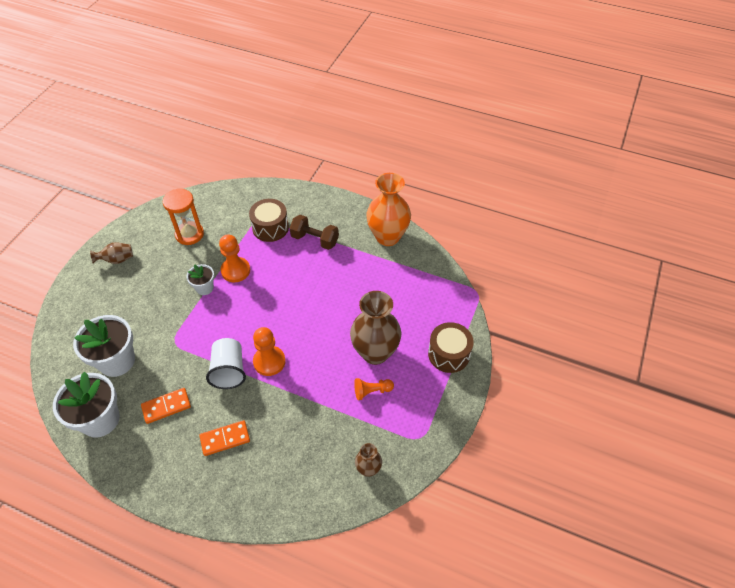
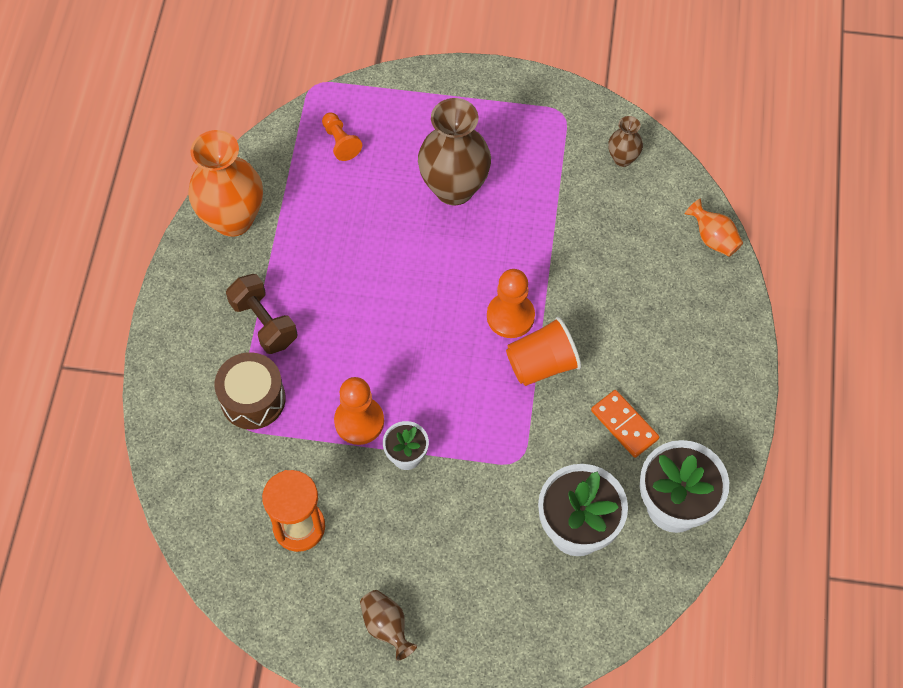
camera: 105 degrees left, 10 degrees up
(225, 439) = (643, 332): orange domino -> none
(229, 370) = (542, 364): white cup -> orange cup
(278, 514) = (713, 238): none -> orange vase
(315, 240) = (264, 322): brown dumbbell -> brown dumbbell turned 45 degrees counterclockwise
(372, 391) = (515, 179): orange pawn -> orange pawn (340, 142)
(449, 354) = (429, 102): brown drum -> none

